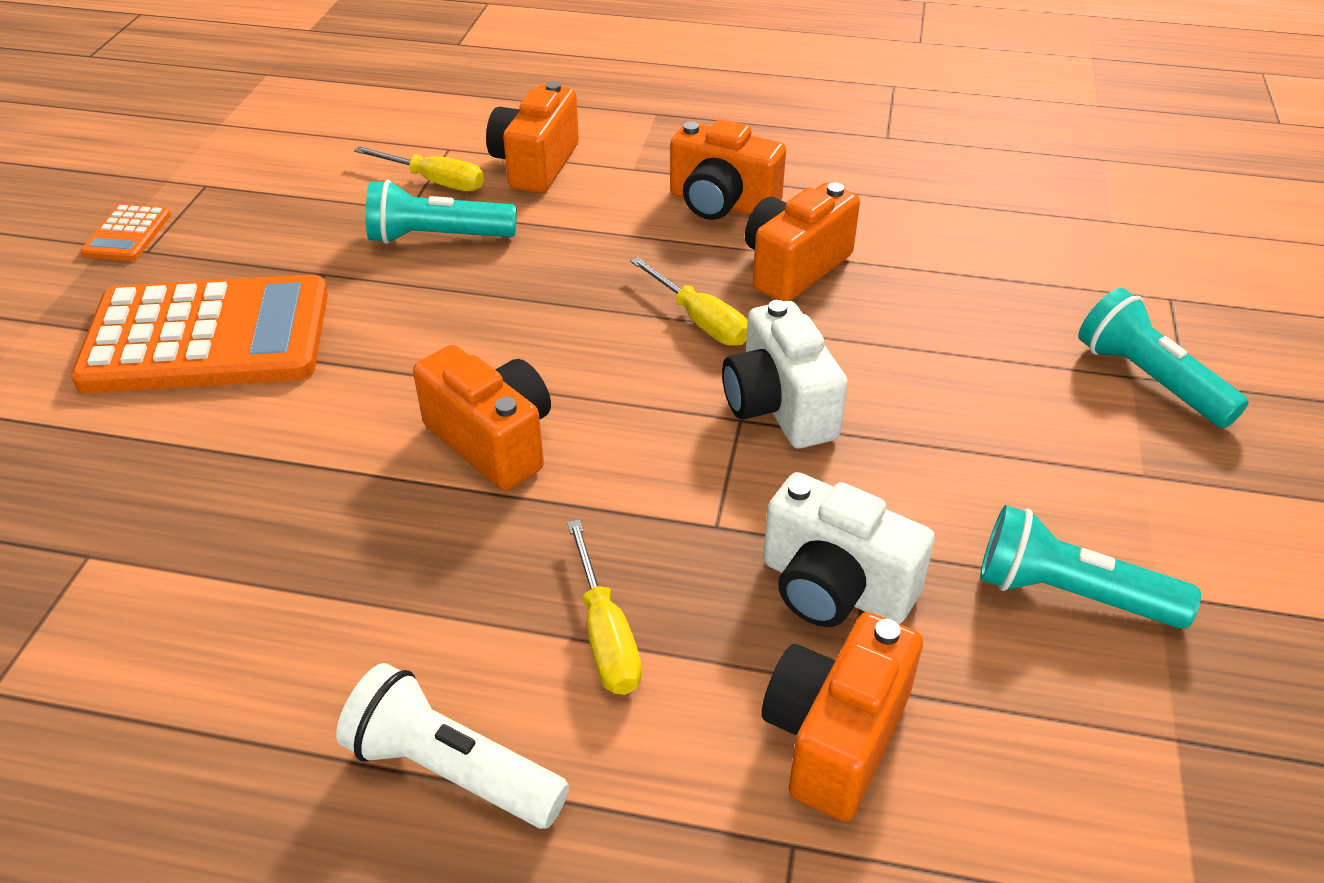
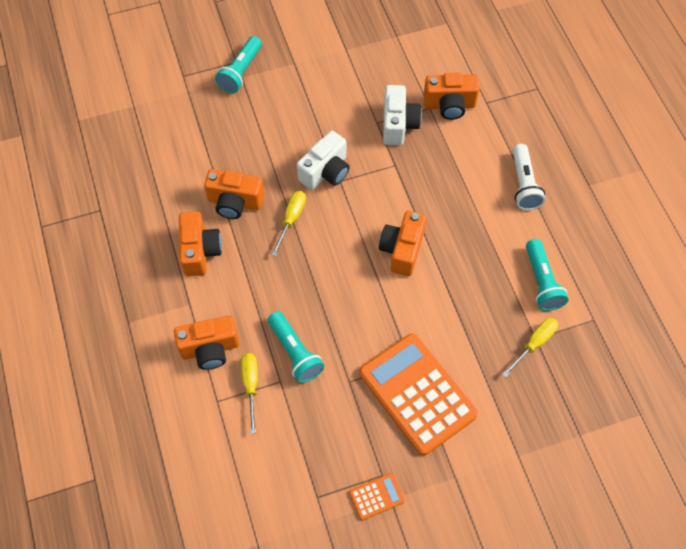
camera: 120 degrees left, 20 degrees up
(605, 634) = (456, 172): yellow screwdriver -> yellow screwdriver (534, 344)
(1069, 594) = (360, 69): turquoise flashlight -> turquoise flashlight (542, 282)

